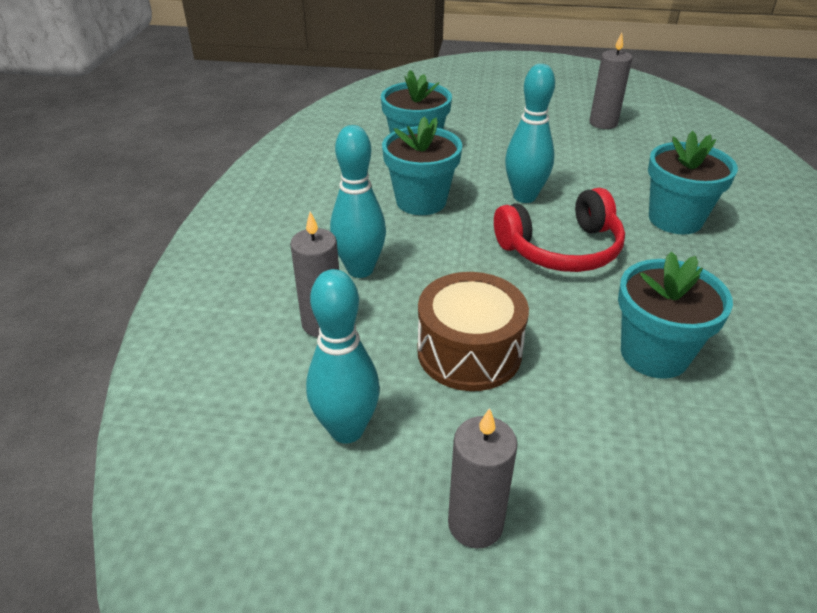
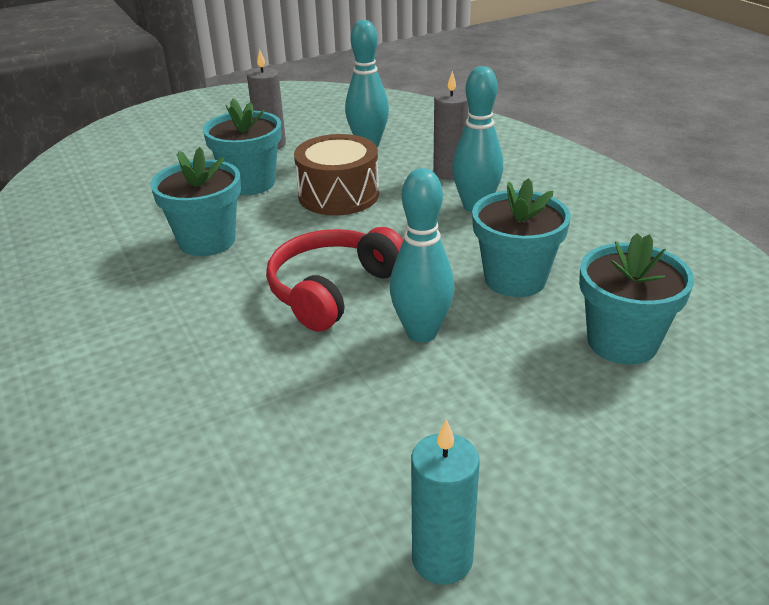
camera: 145 degrees right, 5 degrees down
(603, 123) = (442, 559): grey candle -> turquoise candle
(675, 219) = (230, 380): turquoise flower pot -> turquoise flower pot (250, 183)

